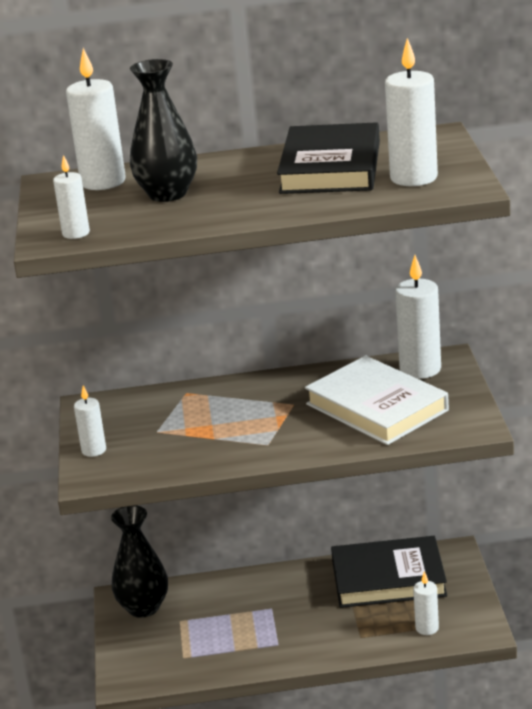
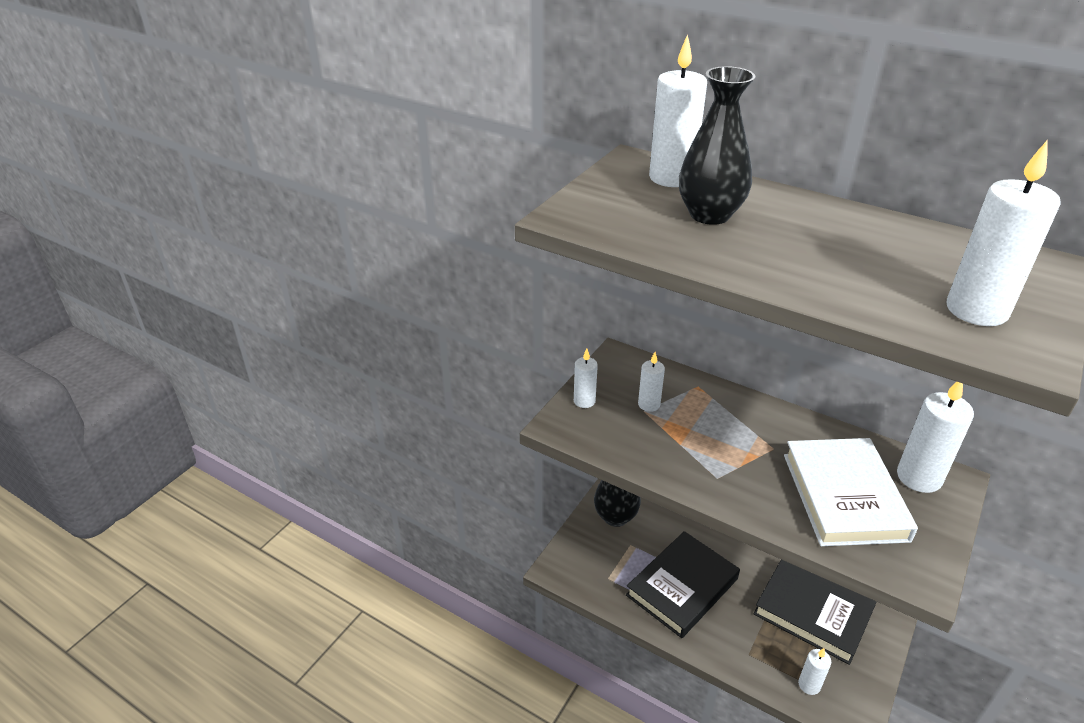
camera: 35 degrees right, 10 degrees up
(76, 233) = (590, 220): white candle -> white candle (649, 404)
(330, 167) = (895, 255): black book -> black book (682, 587)

